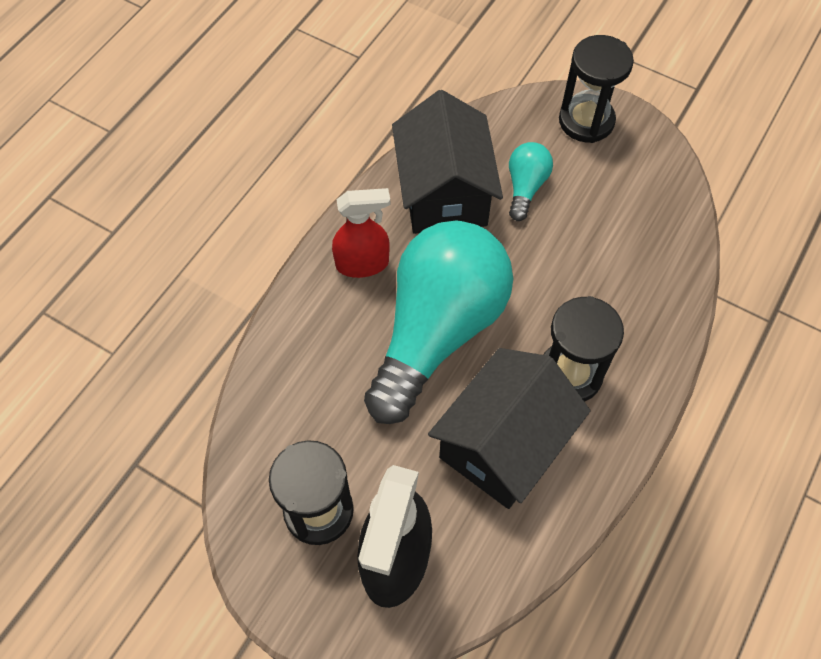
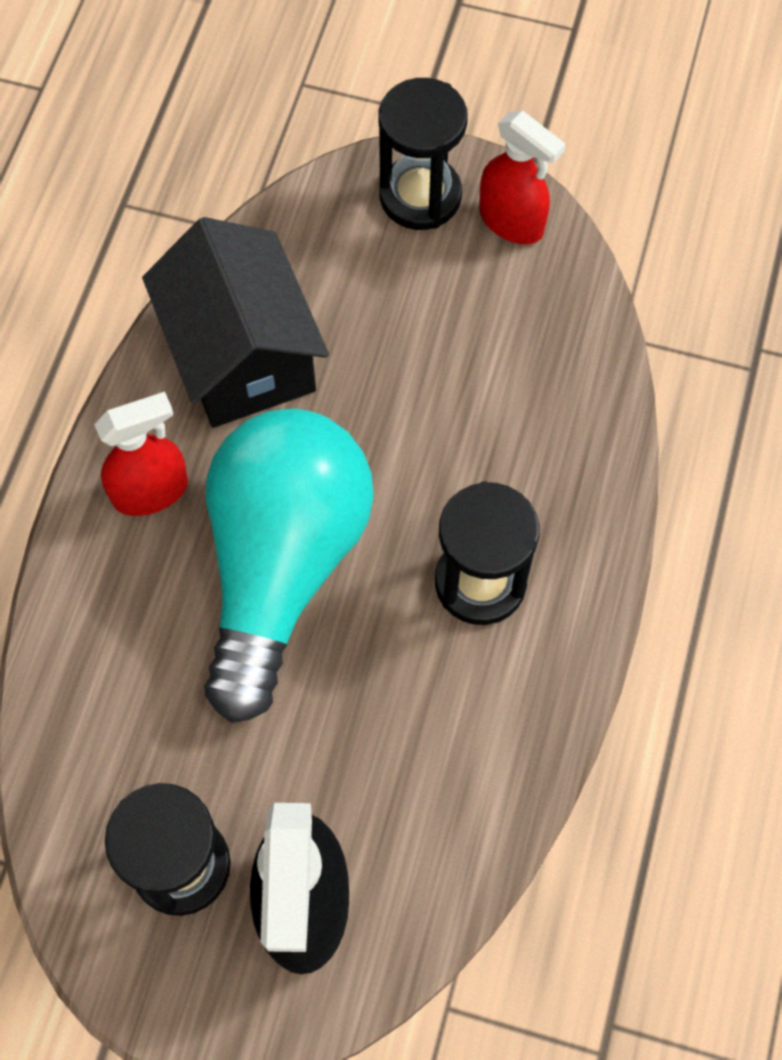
camera: 15 degrees left, 5 degrees up
(503, 444) = (412, 705): black house -> none
(525, 187) = (356, 319): turquoise light bulb -> none
(644, 149) = (512, 222): none -> red spray bottle

